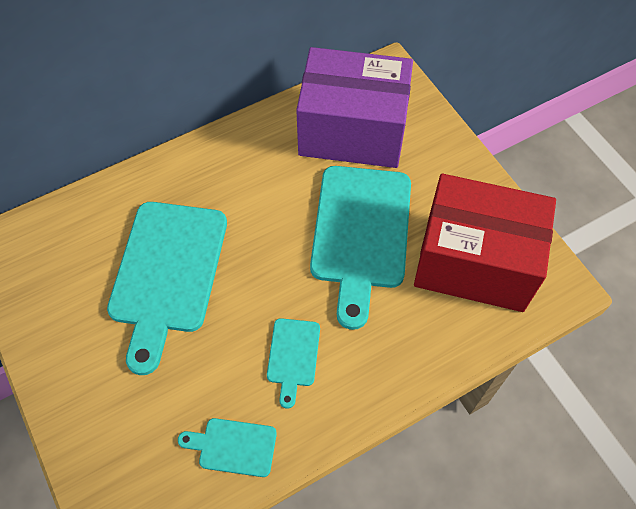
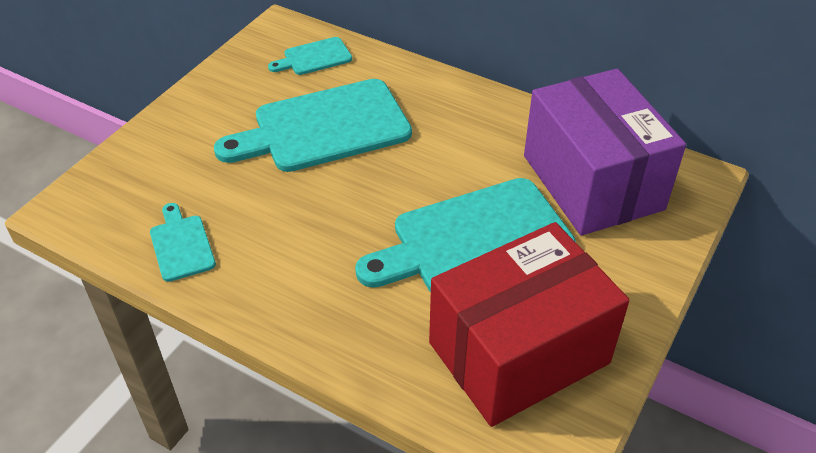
camera: 60 degrees right, 15 degrees down
(293, 356) = (298, 247): turquoise cutting board -> turquoise cutting board (314, 57)
(474, 262) = (519, 353): red box -> red box turned 75 degrees clockwise

